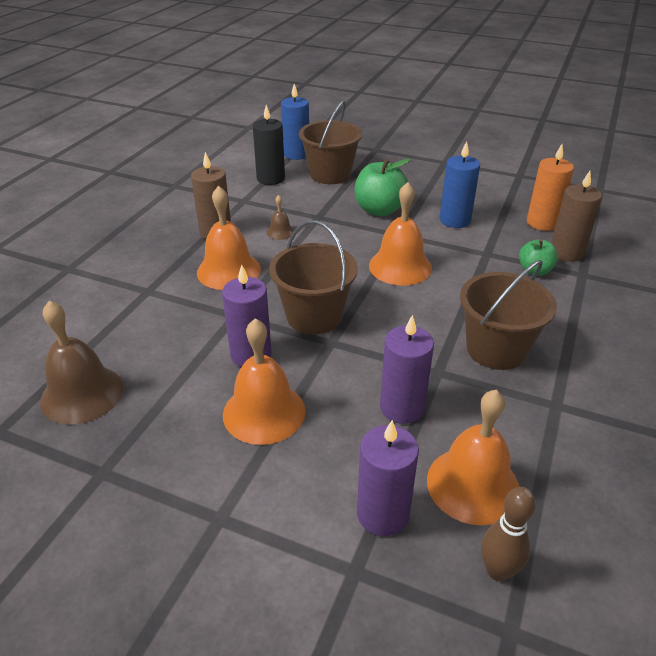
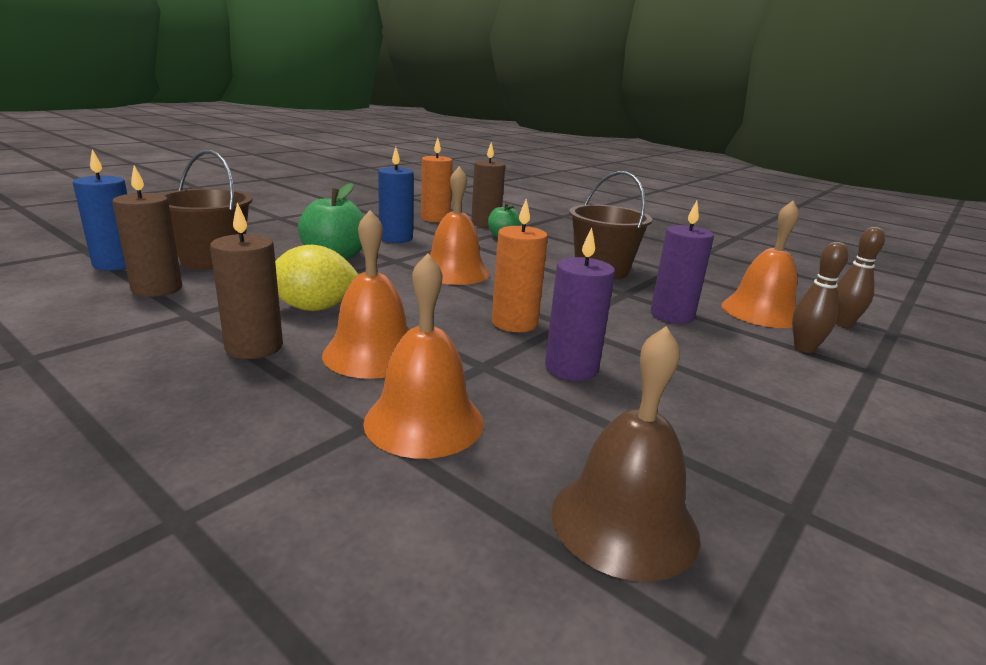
camera: 75 degrees left, 15 degrees down
(264, 412) = (676, 377): orange bell -> orange bell (424, 421)
(270, 178) = (157, 289): black candle -> brown candle
(280, 232) = (314, 308): brown bell -> yellow lemon
(314, 316) = (514, 323): brown bucket -> orange candle
(383, 514) = (804, 348): purple candle -> brown bowling pin

